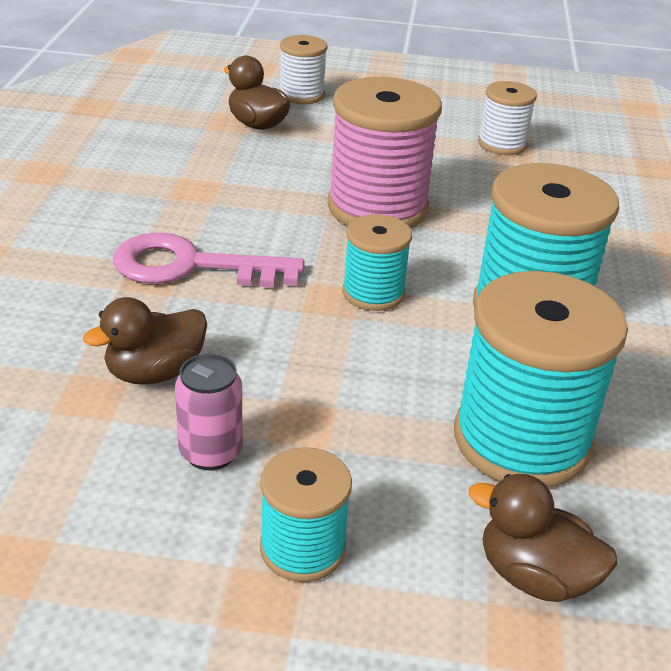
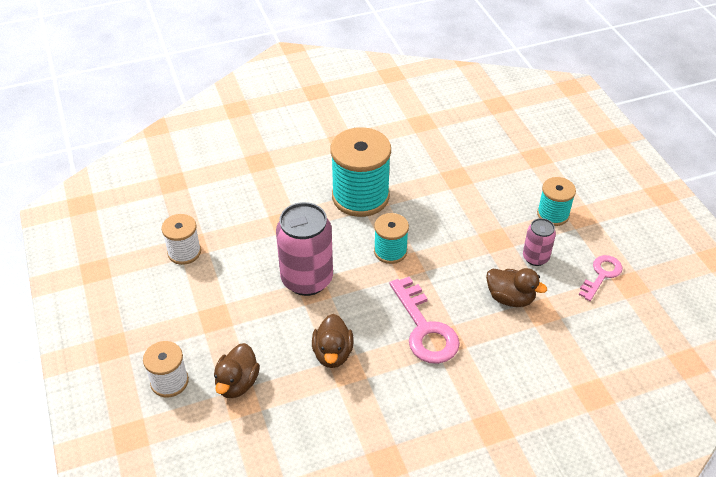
camera: 115 degrees left, 10 degrees up
(75, 527) = (601, 275): none -> pink key
(377, 208) = (307, 279): pink spool -> pink can
(521, 440) = (450, 178): turquoise spool -> none
(534, 576) = (512, 160): brown duck -> brown duck (333, 354)

